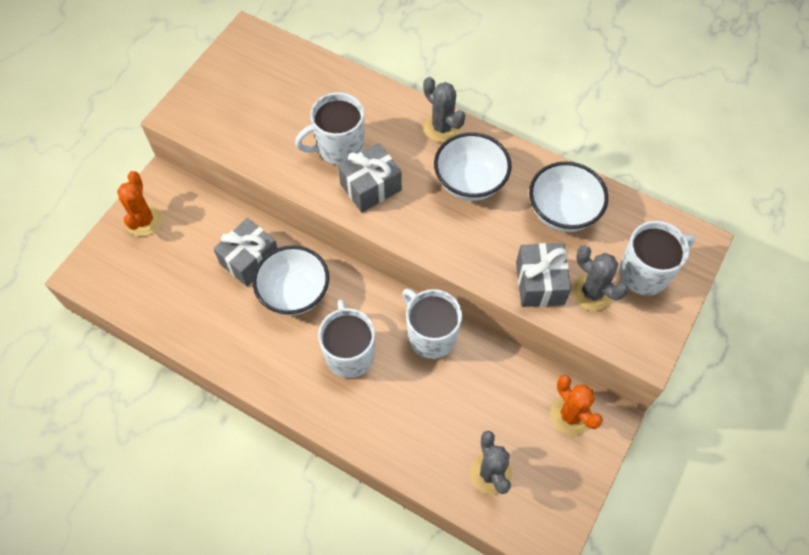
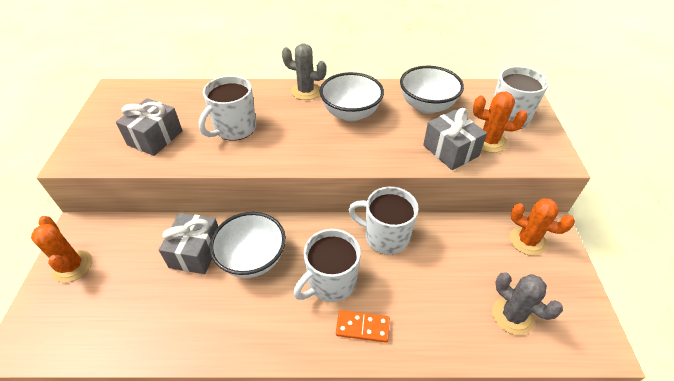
camera: 30 degrees left, 15 degrees down
(349, 353) = (330, 282): white mug -> white mug turned 90 degrees counterclockwise
(350, 408) = (362, 327): none -> orange domino
(370, 187) = (278, 143): grey gift -> grey gift (155, 138)
(592, 292) = (489, 141): grey cactus -> orange cactus

